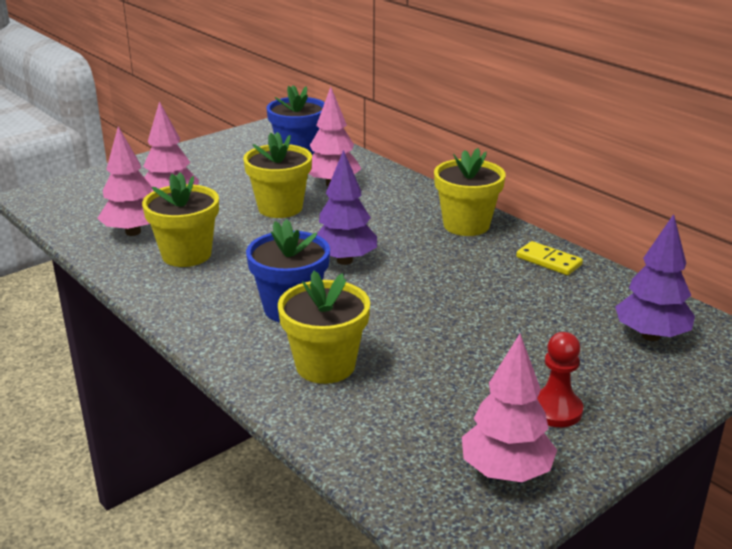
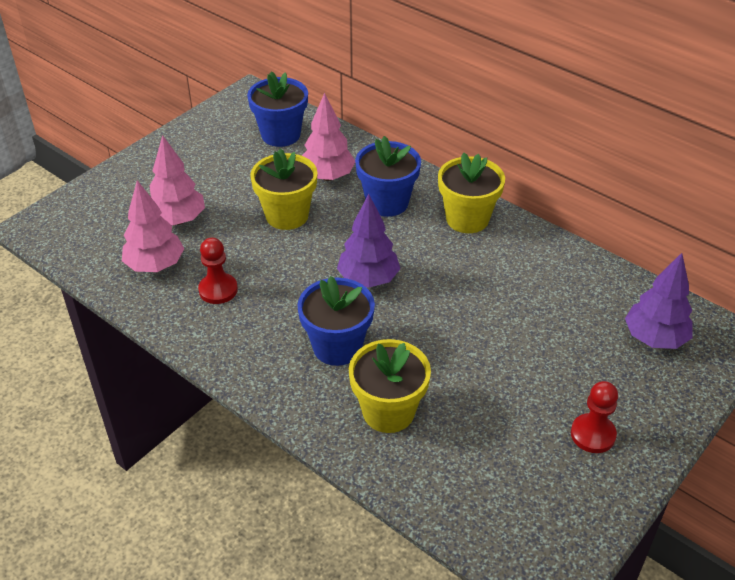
camera: 10 degrees left, 15 degrees up
(186, 255) = (218, 290): yellow flower pot -> red pawn
(386, 207) = (387, 202): none -> blue flower pot
(506, 472) = (567, 507): pink tree -> none
(548, 261) = (551, 257): yellow domino -> none

